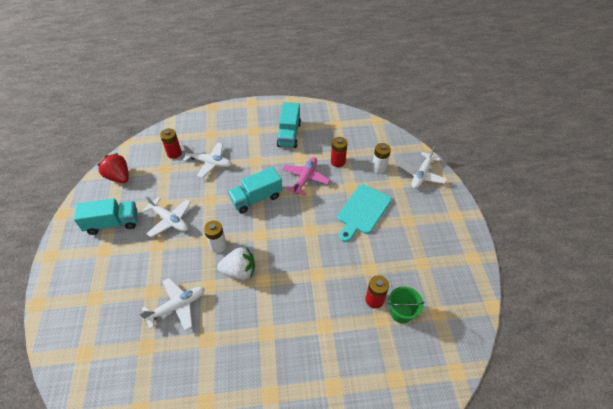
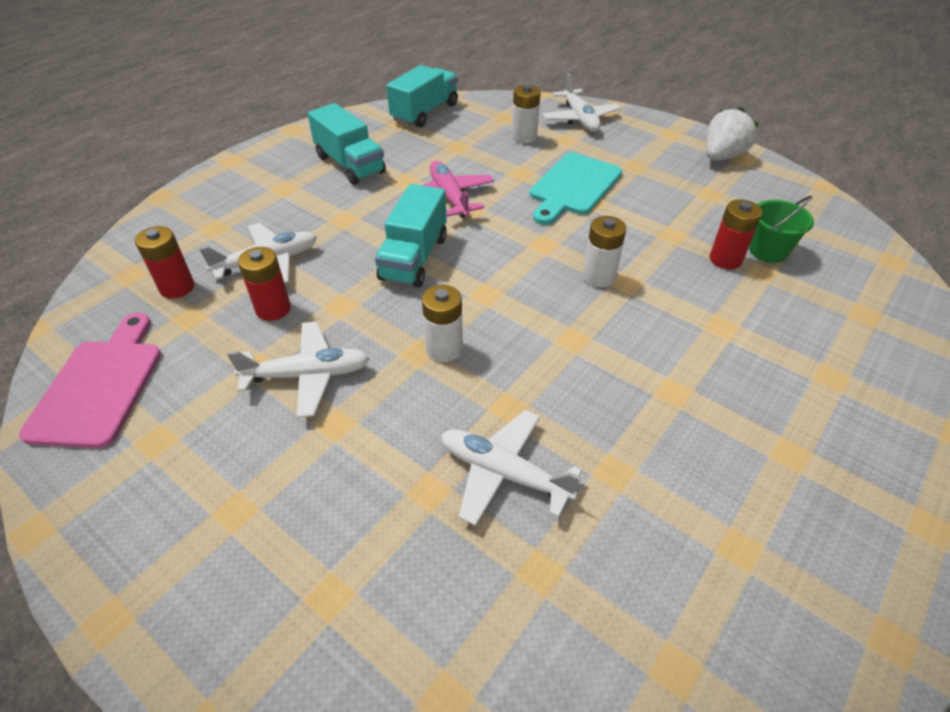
camera: 45 degrees left, 5 degrees down
(112, 223) = (191, 459): turquoise truck -> turquoise truck (425, 113)
(119, 177) = (99, 386): red strawberry -> pink cutting board
(177, 306) = (503, 472): white plane -> white plane turned 75 degrees counterclockwise
(239, 271) = (525, 354): white strawberry -> white strawberry (722, 156)
(310, 262) = (598, 277): none -> white battery
(338, 162) = (464, 157): red battery -> red battery (273, 309)
(362, 211) = (573, 187): turquoise cutting board -> turquoise cutting board turned 45 degrees clockwise

